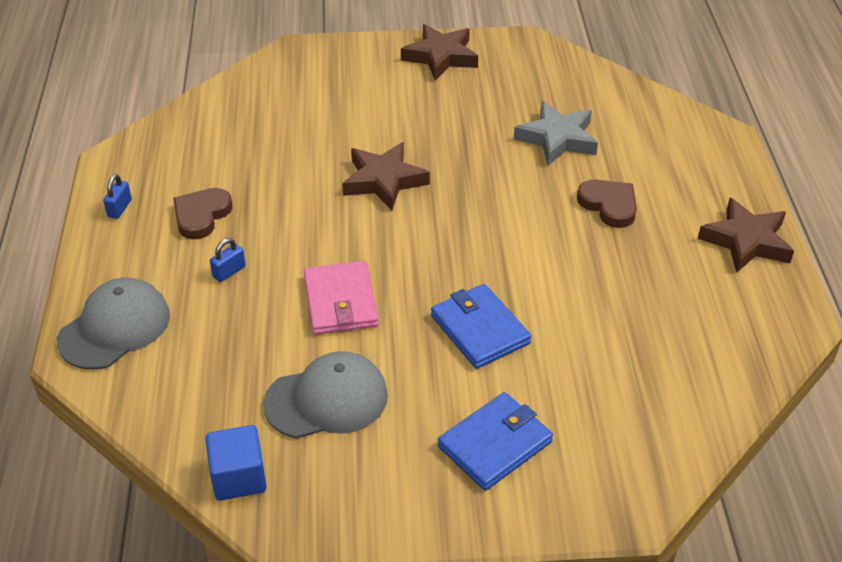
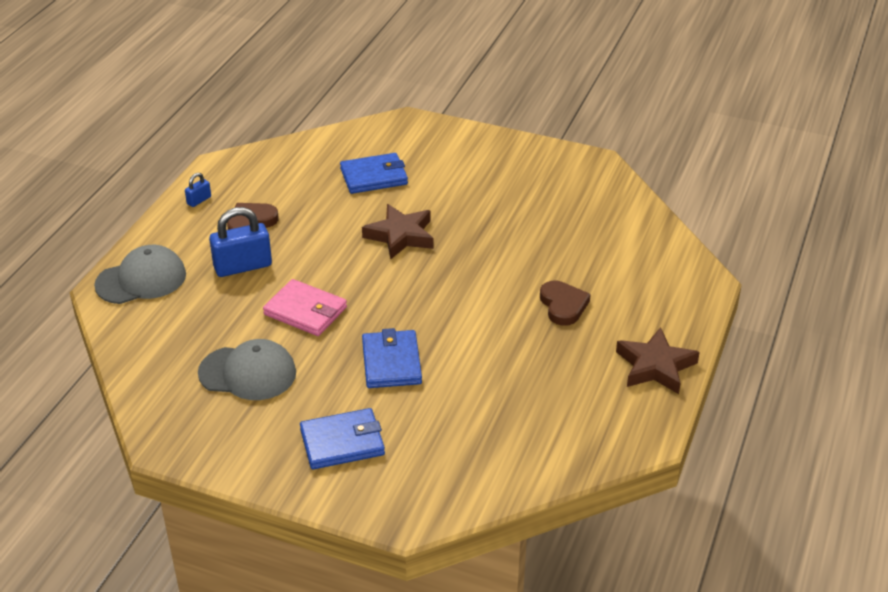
camera: 25 degrees right, 5 degrees down
(229, 272) = (243, 266): blue padlock -> blue padlock, size x2.08
(239, 477) = (154, 402): blue cube -> none
(306, 122) = (374, 176): none -> blue wallet
(340, 301) = (305, 311): pink wallet -> pink wallet turned 75 degrees counterclockwise
(441, 56) = (516, 155): brown star -> none
(557, 139) = (561, 243): grey star -> none

